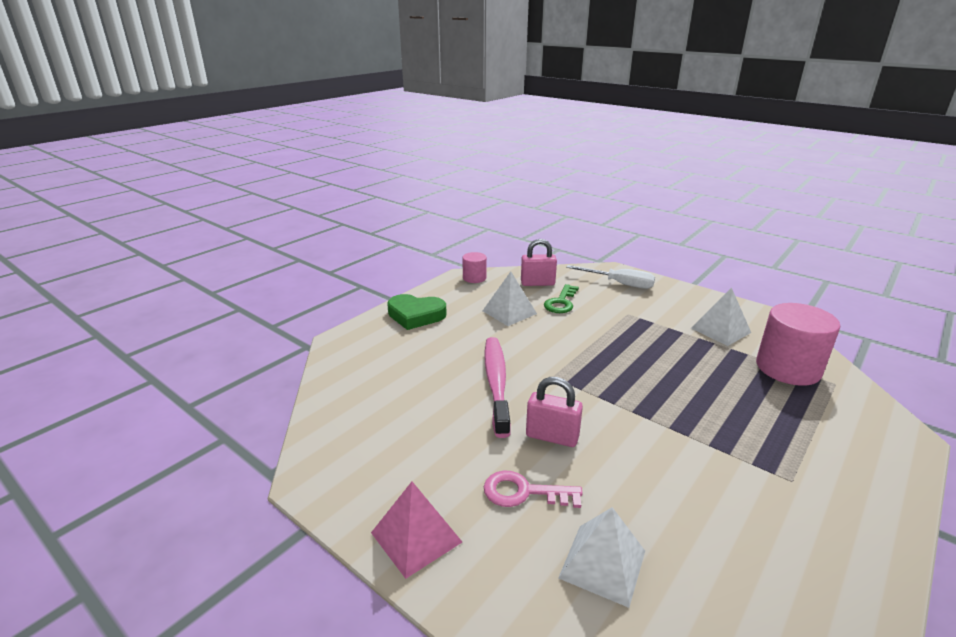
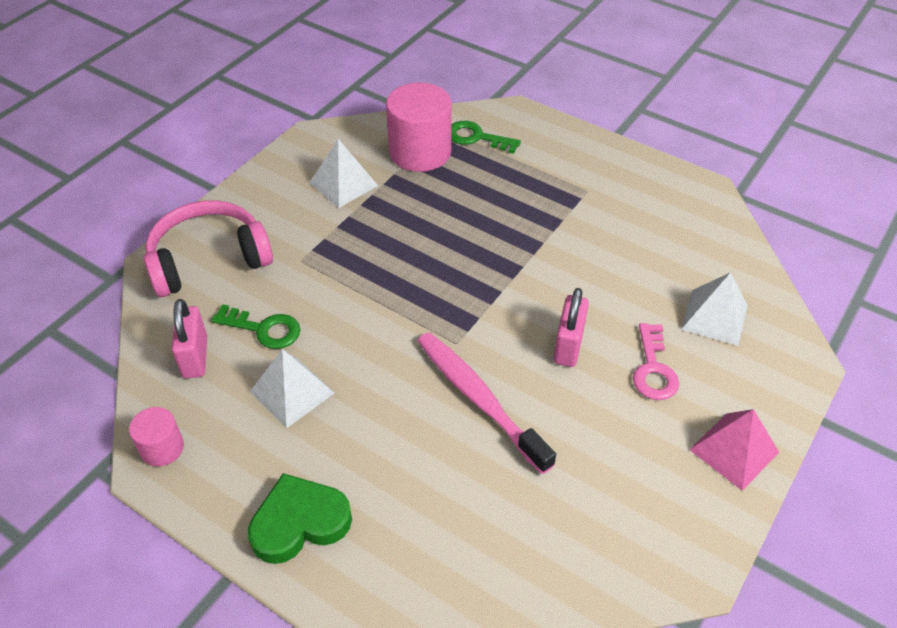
camera: 95 degrees left, 20 degrees up
(416, 315) = (299, 522): green heart -> green heart turned 120 degrees counterclockwise
(496, 383) = (479, 400): pink toothbrush -> pink toothbrush turned 60 degrees clockwise
(619, 284) = (208, 260): white screwdriver -> pink headphones
(836, 404) = (476, 137): none -> green key

